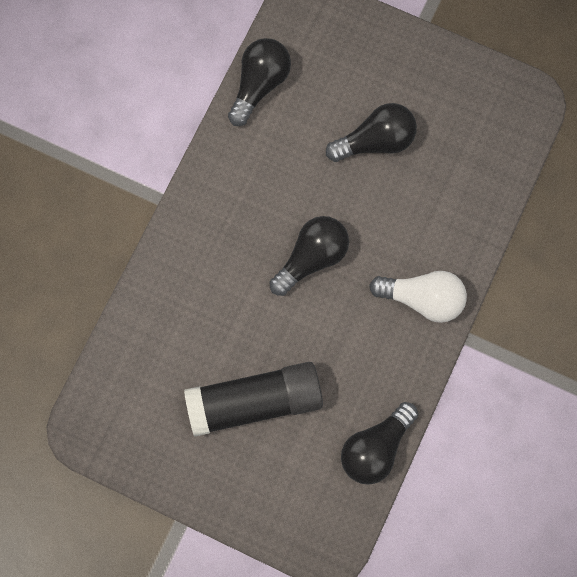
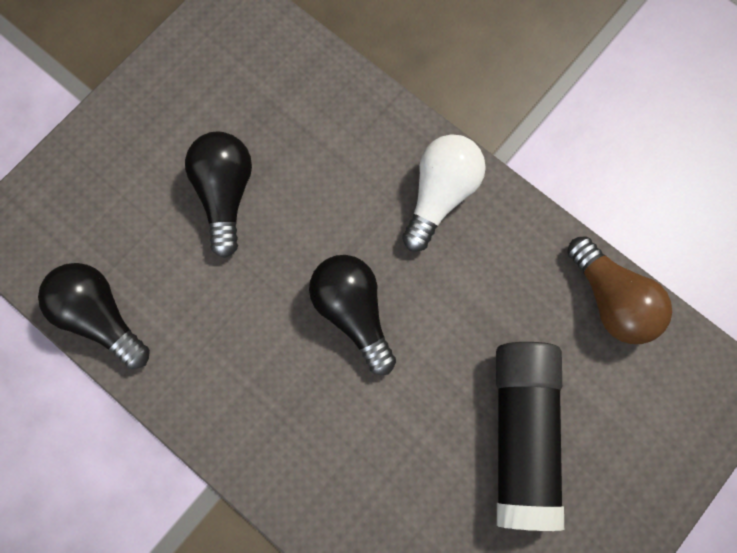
camera: 75 degrees left, 0 degrees up
(376, 448) = (612, 300): black light bulb -> brown light bulb

